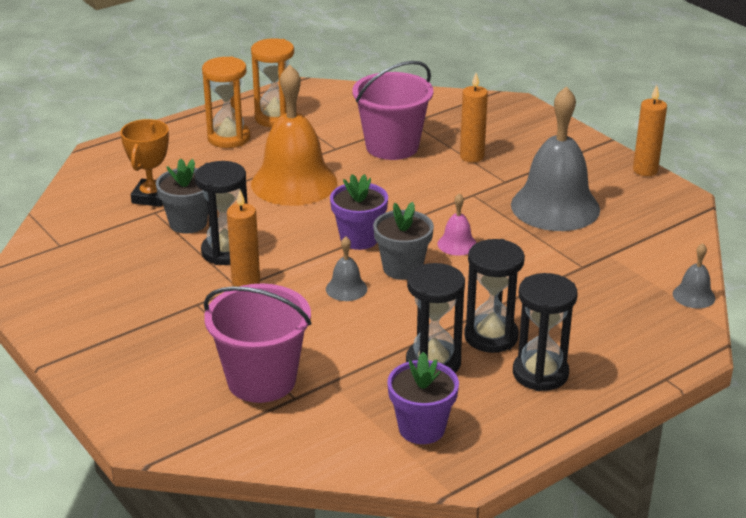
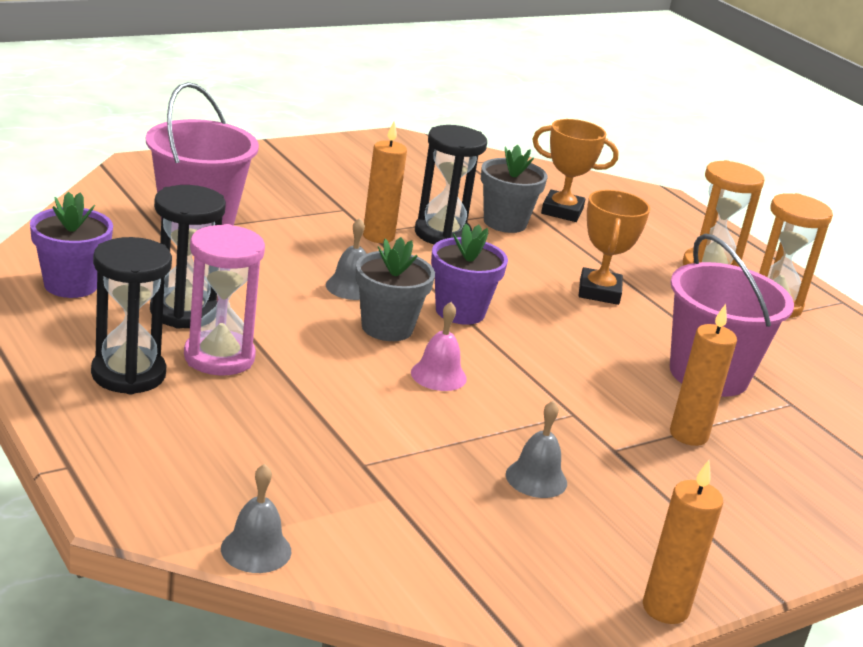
camera: 90 degrees right, 5 degrees down
(294, 183) = (599, 292): orange bell -> orange trophy
(491, 336) = (219, 357): black hourglass -> pink hourglass
(555, 207) = (536, 478): grey bell -> grey bell, size x0.43

